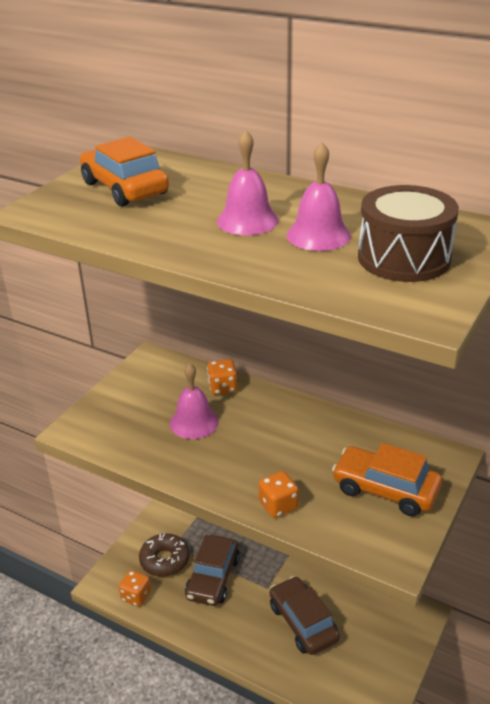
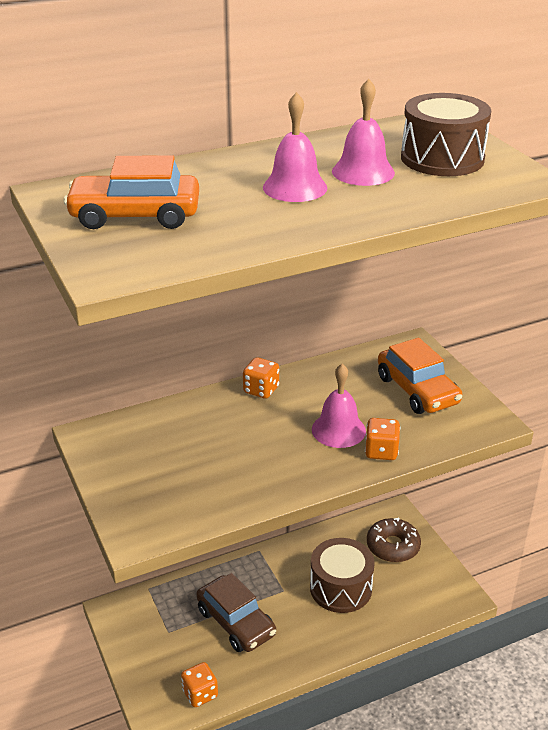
camera: 55 degrees left, 0 degrees up
(164, 560) = (178, 648): brown donut -> brown donut (393, 546)
(194, 422) = (222, 450): pink bell -> pink bell (338, 430)
(222, 388) = (194, 411): orange dice -> orange dice (261, 390)
(303, 622) = (341, 588): brown car -> brown drum
(385, 489) = (417, 390): orange car -> orange car turned 90 degrees counterclockwise

